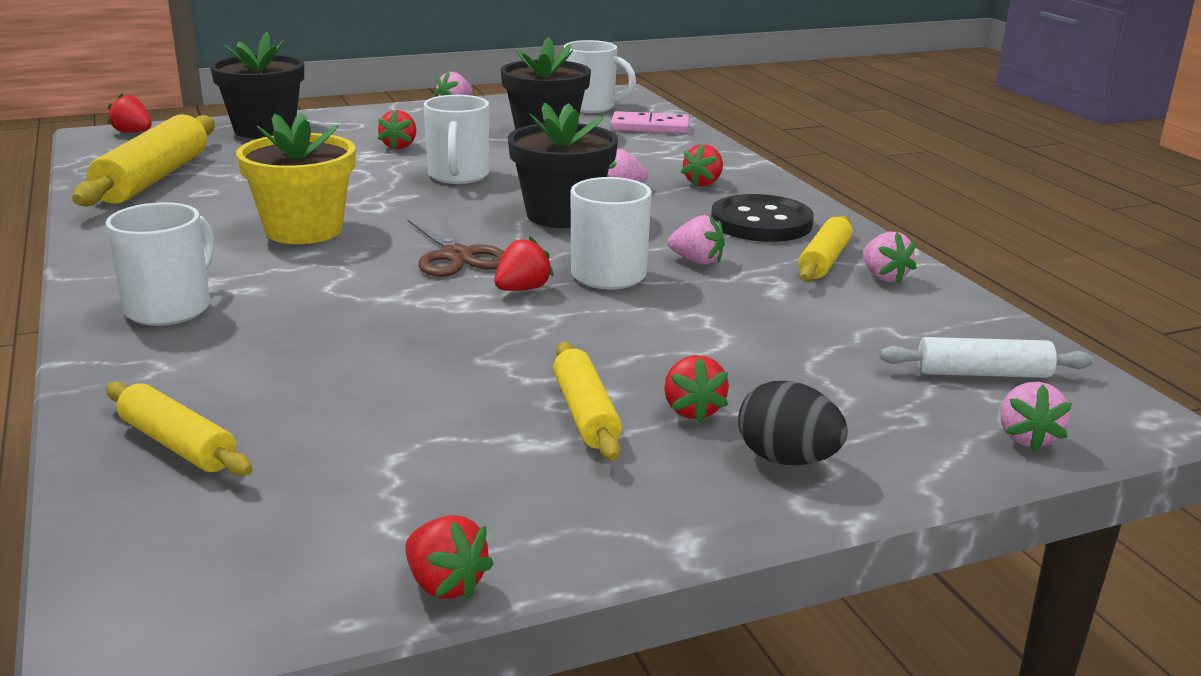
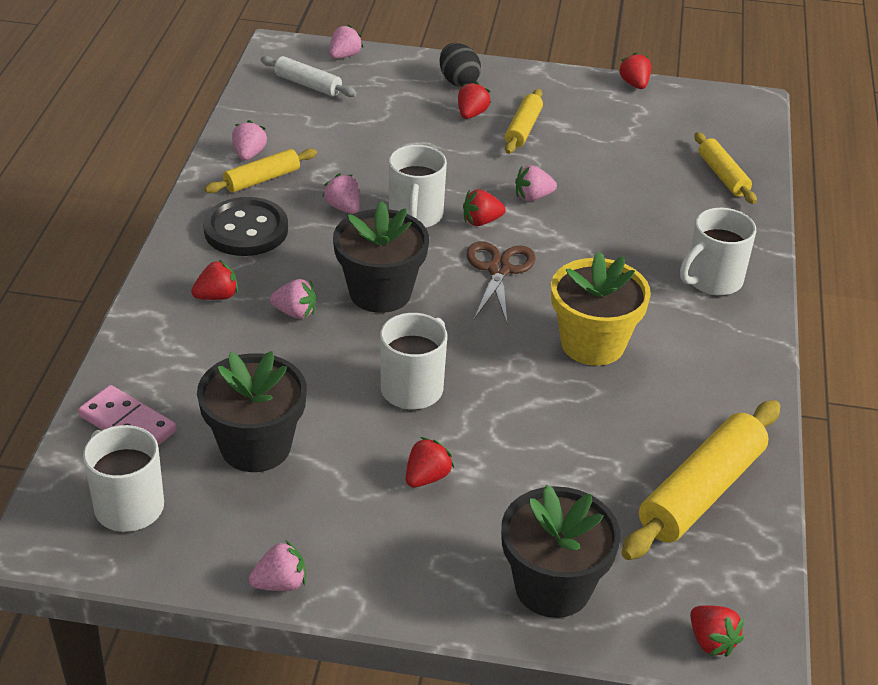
camera: 150 degrees left, 15 degrees up
(481, 330) = (533, 197): none -> pink strawberry

